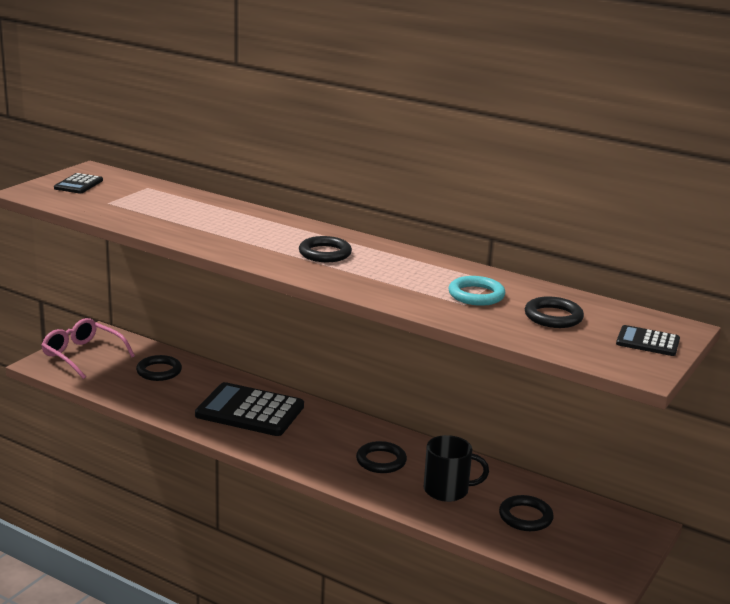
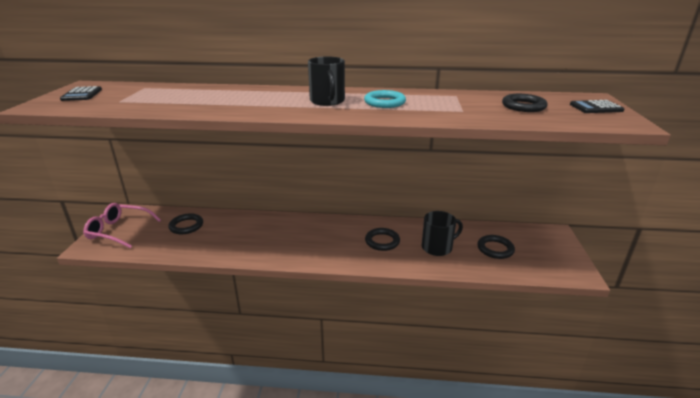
camera: 25 degrees left, 5 degrees up
(250, 411) = (271, 235): black calculator -> none
(325, 253) = (327, 101): black ring -> black mug
(476, 295) = (460, 104): turquoise ring -> turquoise ring (384, 102)

